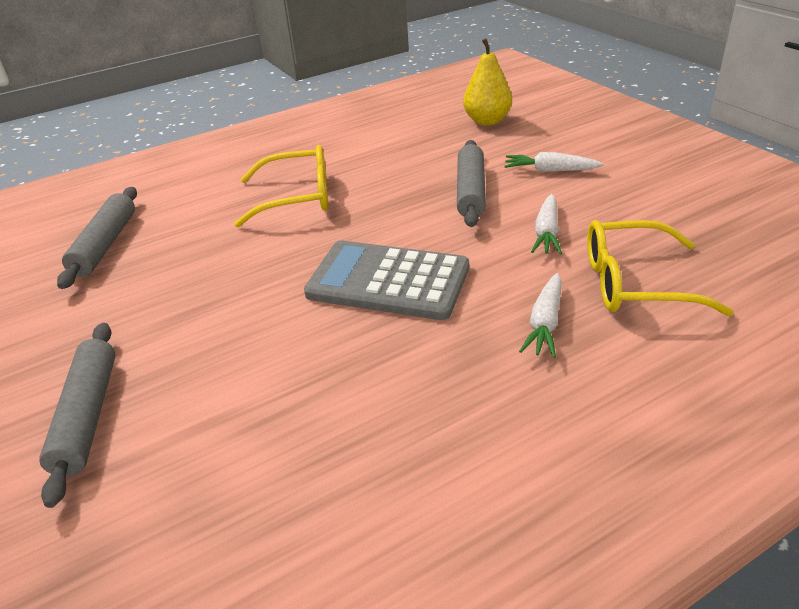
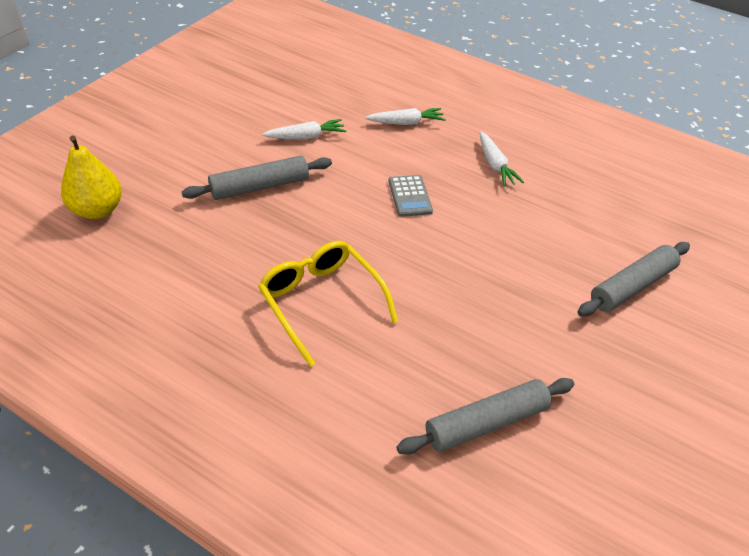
camera: 125 degrees left, 10 degrees up
(388, 281) = (410, 196): grey calculator -> grey calculator, size x0.49
(550, 170) = (205, 150): white carrot -> white carrot (495, 165)
(635, 283) = (345, 96): yellow glasses -> none

